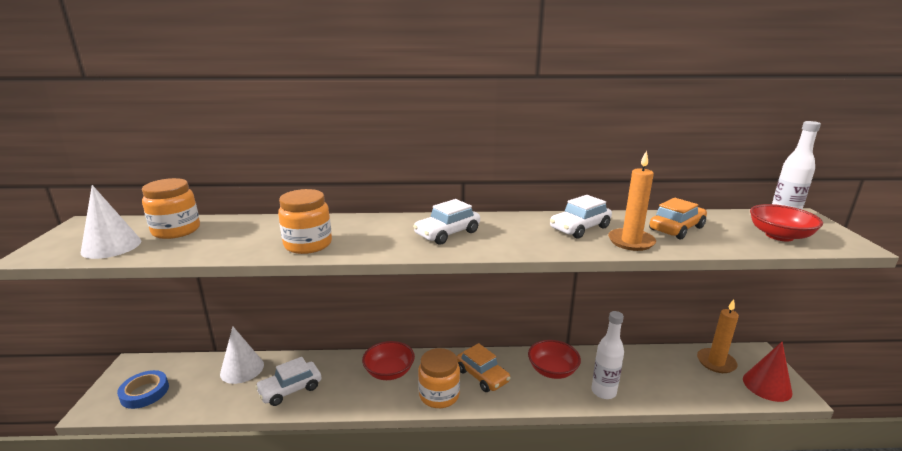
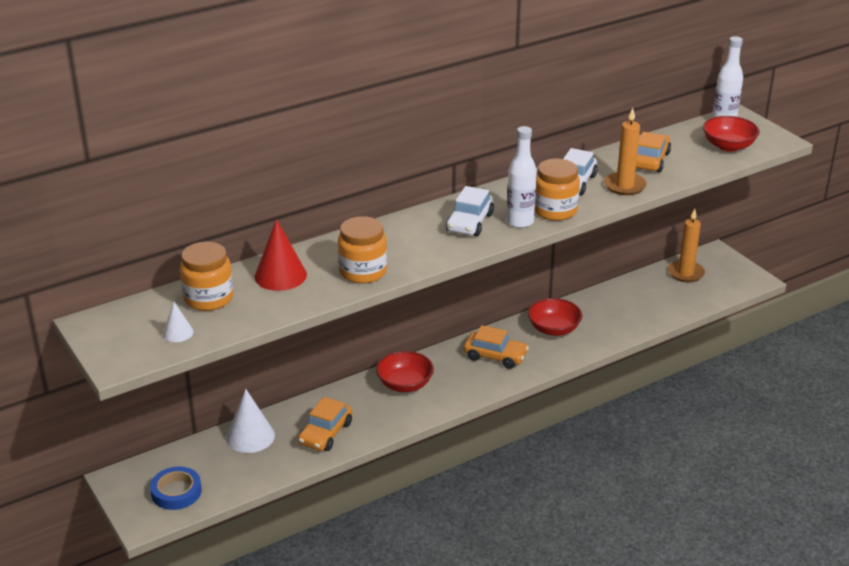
camera: 30 degrees left, 10 degrees up
(111, 246) = (178, 333): white cone -> white cone, size x0.55
(290, 389) = (325, 433): white car -> orange car
(439, 395) = (471, 386): orange jar -> orange jar (555, 210)
(603, 392) = (609, 332): white bottle -> white bottle (520, 222)
(767, 385) = (732, 280): red cone -> red cone (280, 275)

